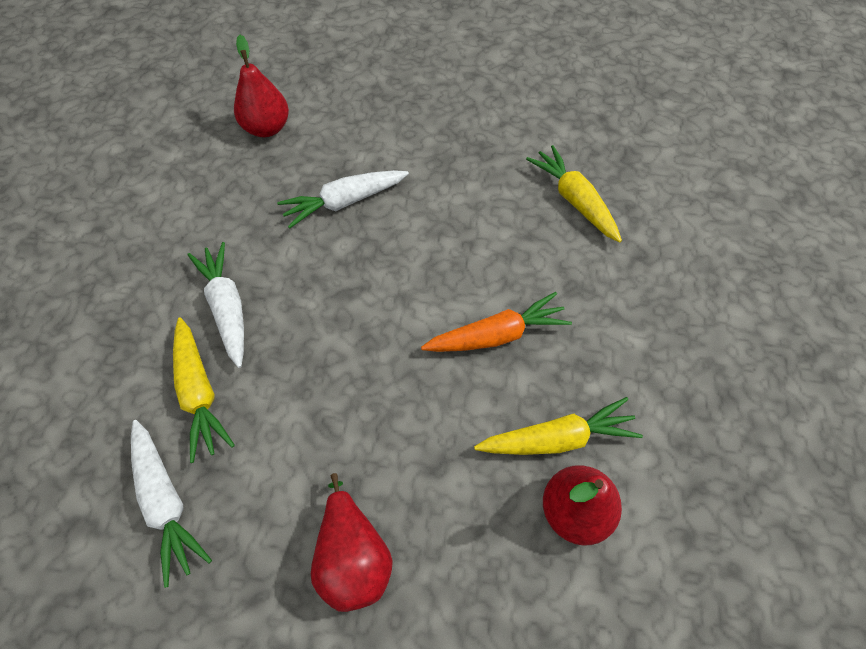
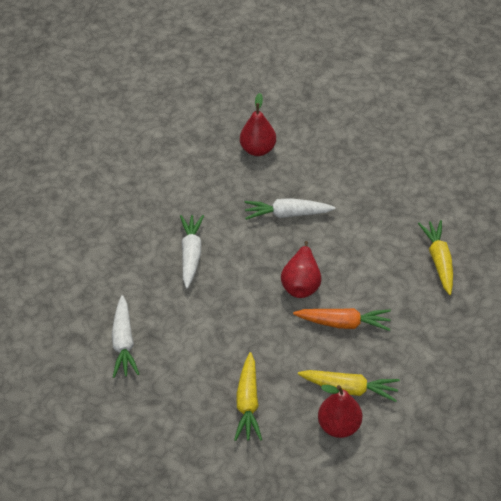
camera: 25 degrees right, 10 degrees down
(199, 393) = (159, 295): yellow carrot -> yellow carrot (248, 403)
(353, 557) = (209, 402): red pear -> red pear (301, 283)

